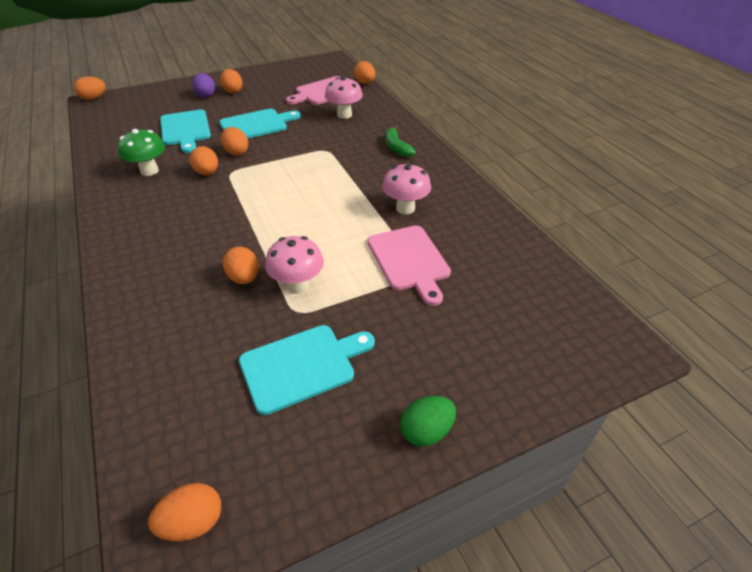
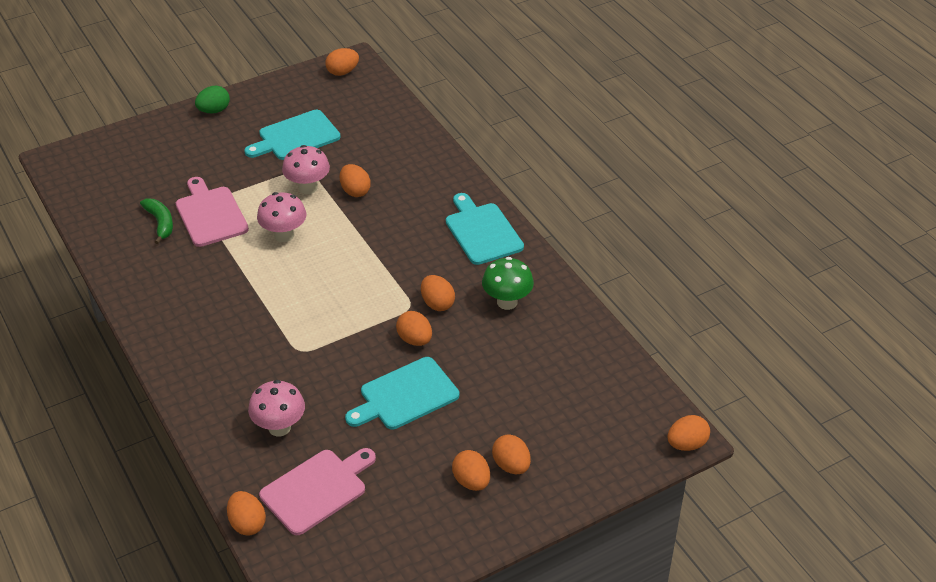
camera: 175 degrees right, 0 degrees up
(185, 129) = (502, 379): turquoise cutting board -> turquoise cutting board (482, 231)
(206, 95) = (511, 465): purple egg -> orange egg
(396, 147) = (207, 362): green banana -> green banana (160, 223)
(405, 208) = (207, 269): pink mushroom -> pink mushroom (284, 235)

